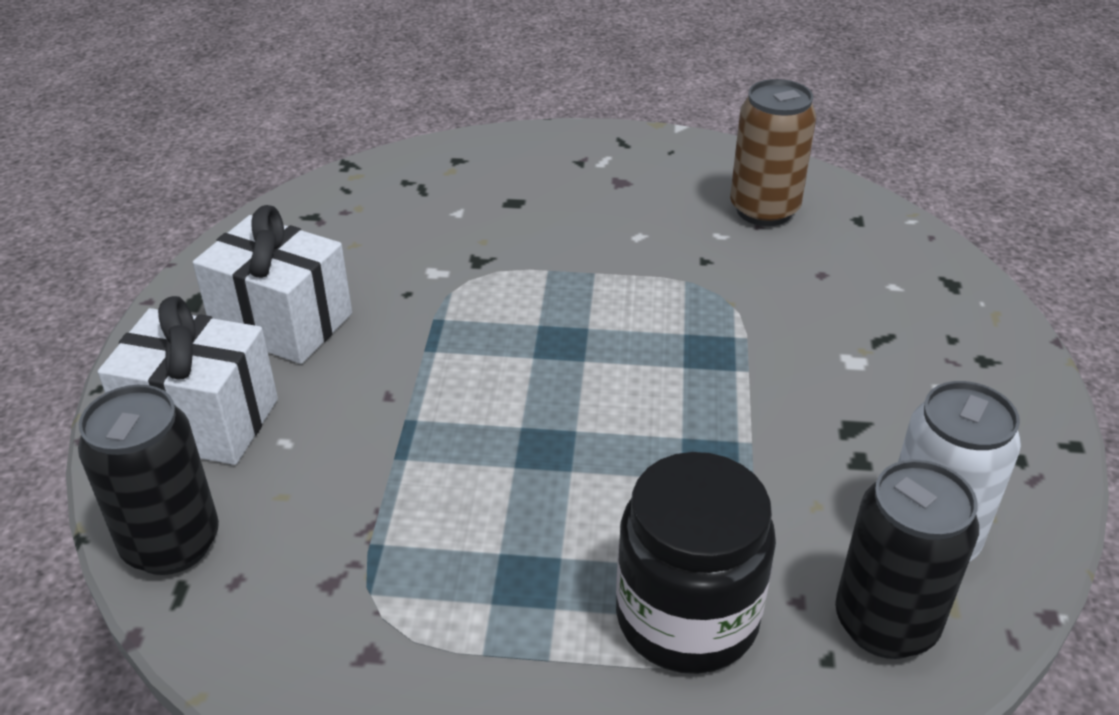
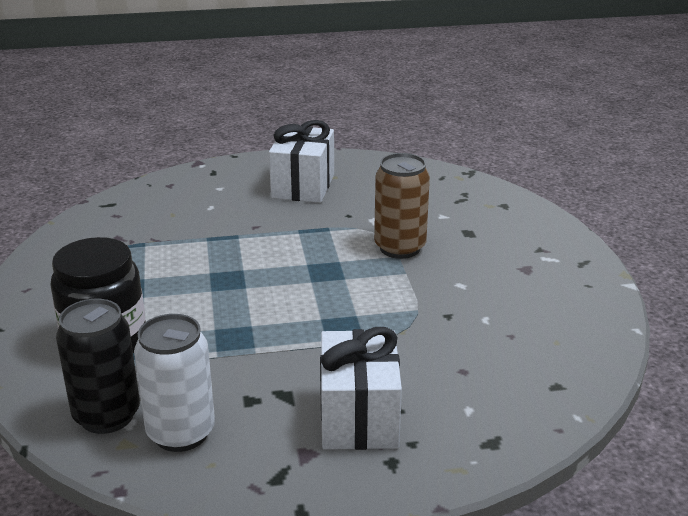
camera: 75 degrees right, 10 degrees down
(172, 544) = (136, 196): black can -> none
(202, 421) = (219, 184): white gift -> white gift (359, 417)
(764, 210) = (534, 336): brown can -> brown can (400, 248)

